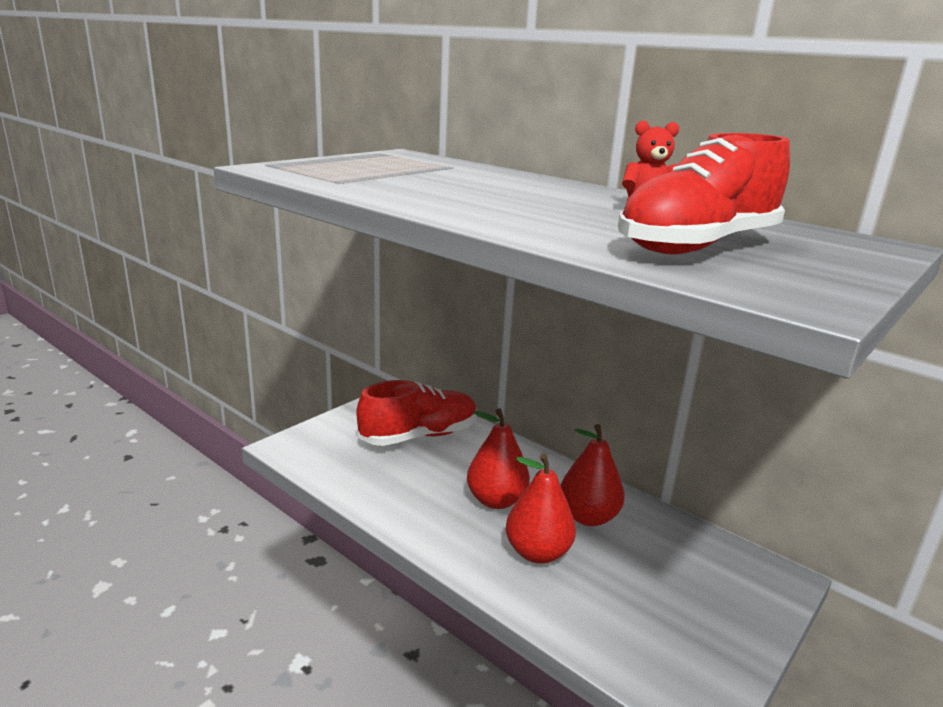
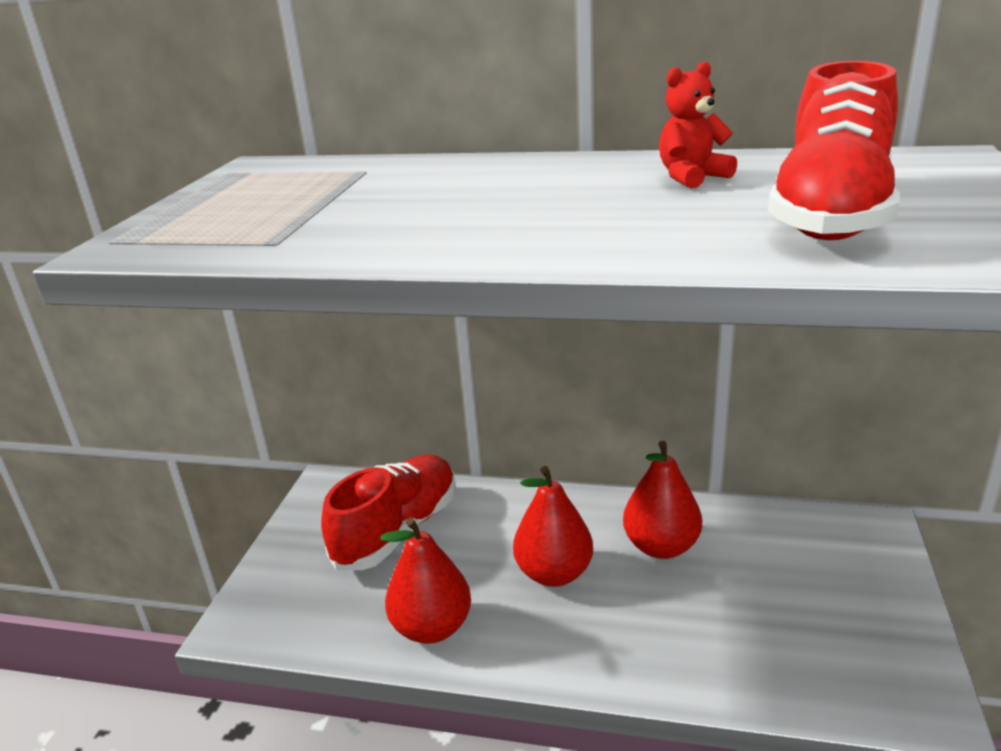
camera: 25 degrees left, 5 degrees up
(537, 552) = (649, 616): red pear -> red pear (432, 627)

